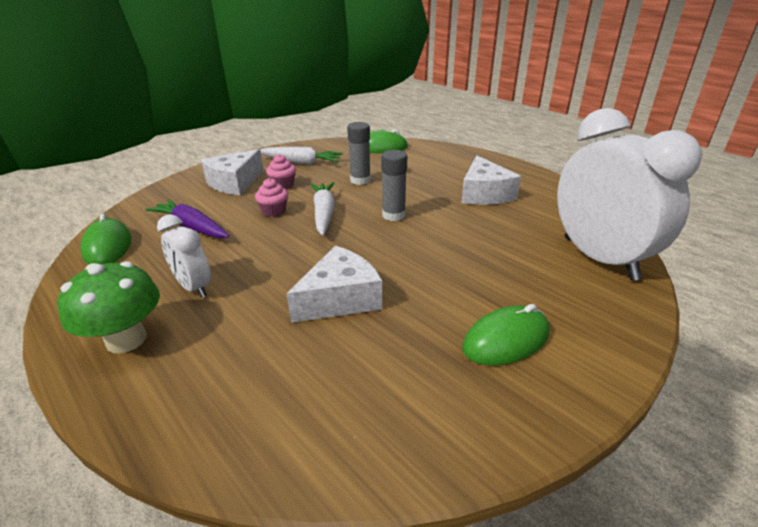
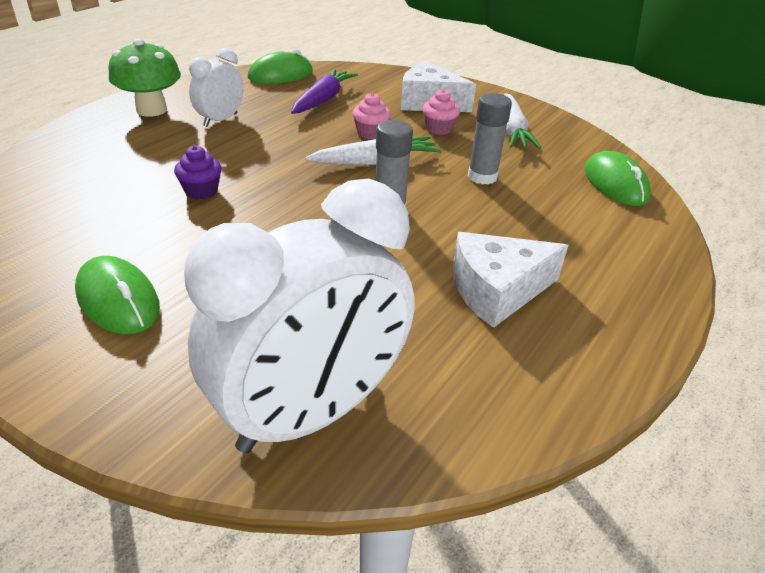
camera: 75 degrees right, 5 degrees up
(340, 298) = (201, 191): white cheese -> purple cupcake

